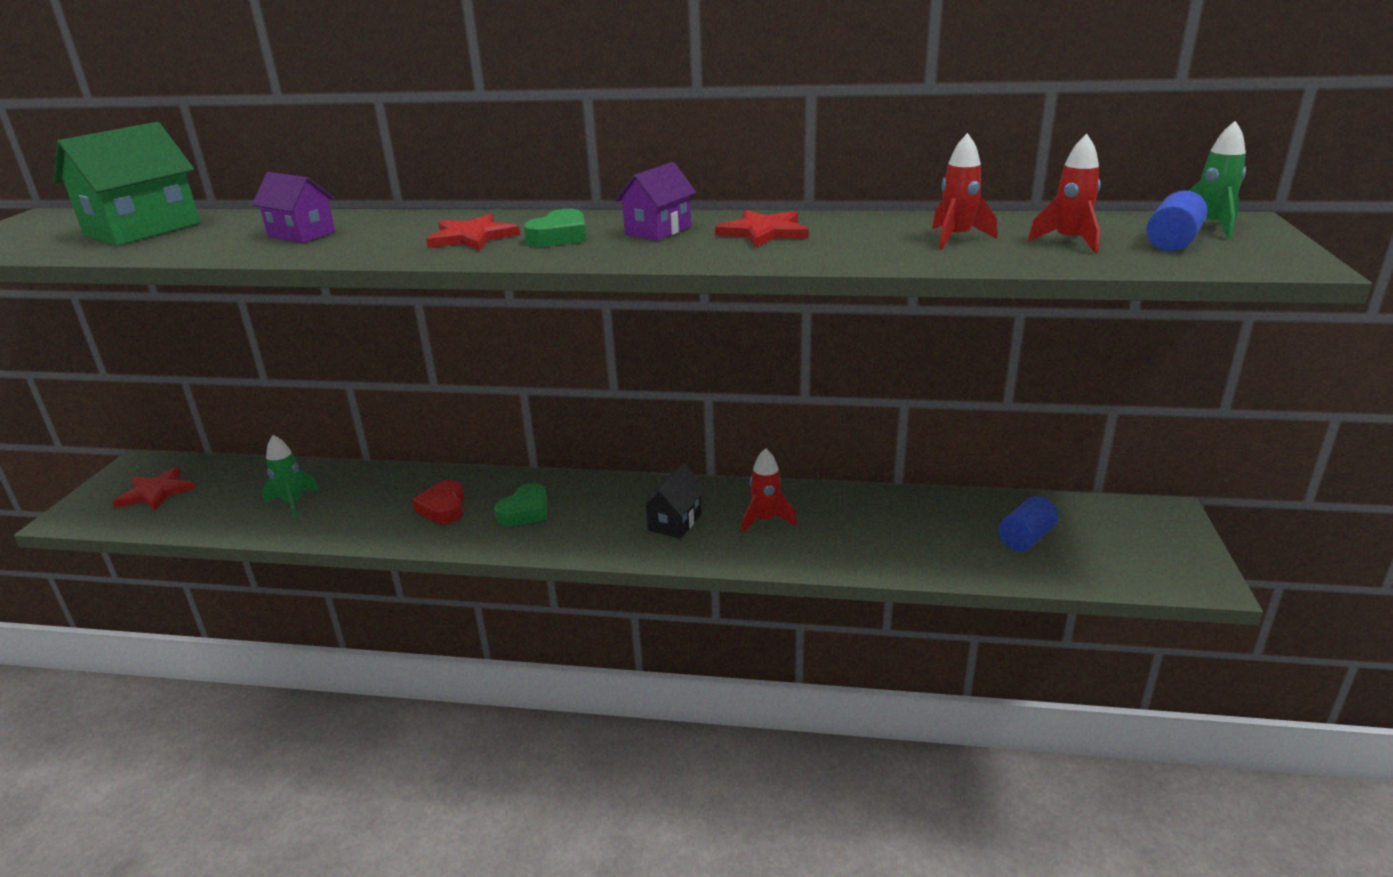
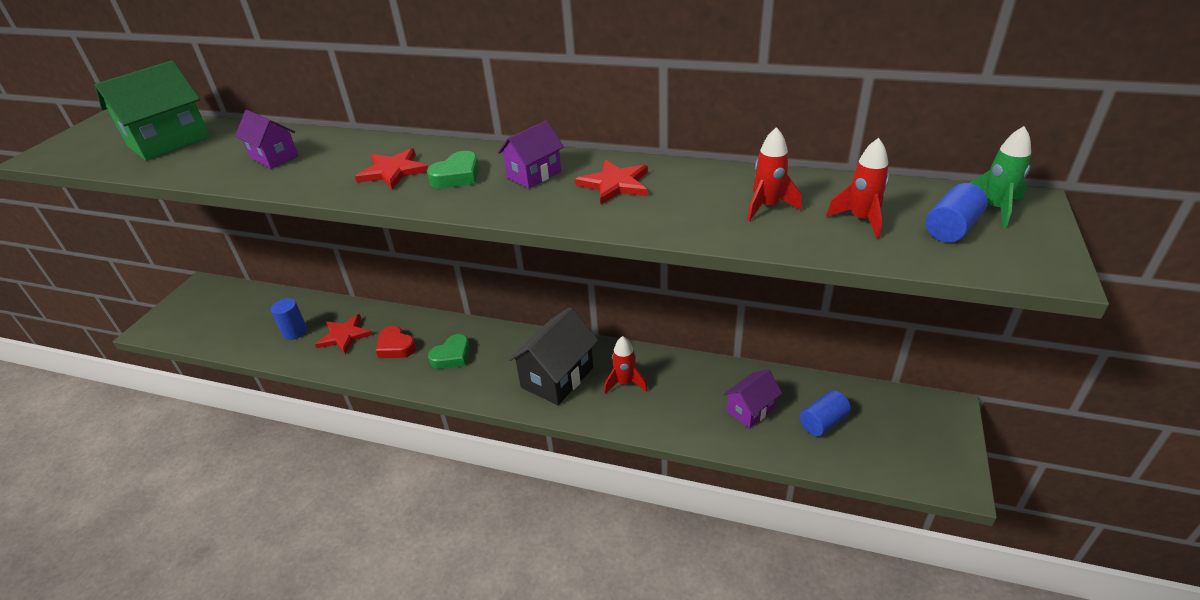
camera: 10 degrees right, 10 degrees up
(156, 492) = (207, 313): red star -> red star (344, 335)
(293, 503) = (295, 332): green rocket -> blue cylinder
(443, 508) = (396, 347): red heart -> red heart turned 45 degrees counterclockwise
(675, 522) = (557, 377): black house -> black house, size x1.68
(933, 534) = (750, 410): none -> purple house

